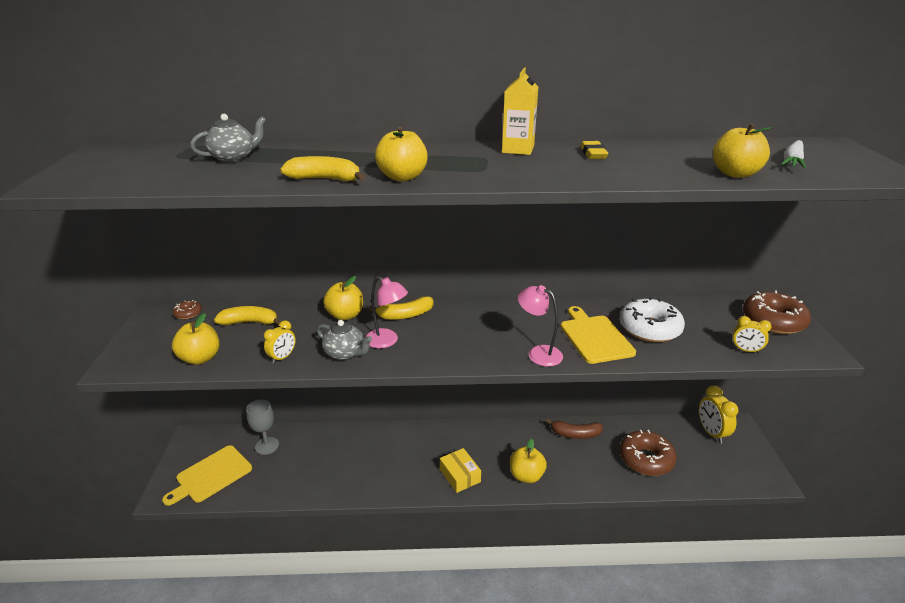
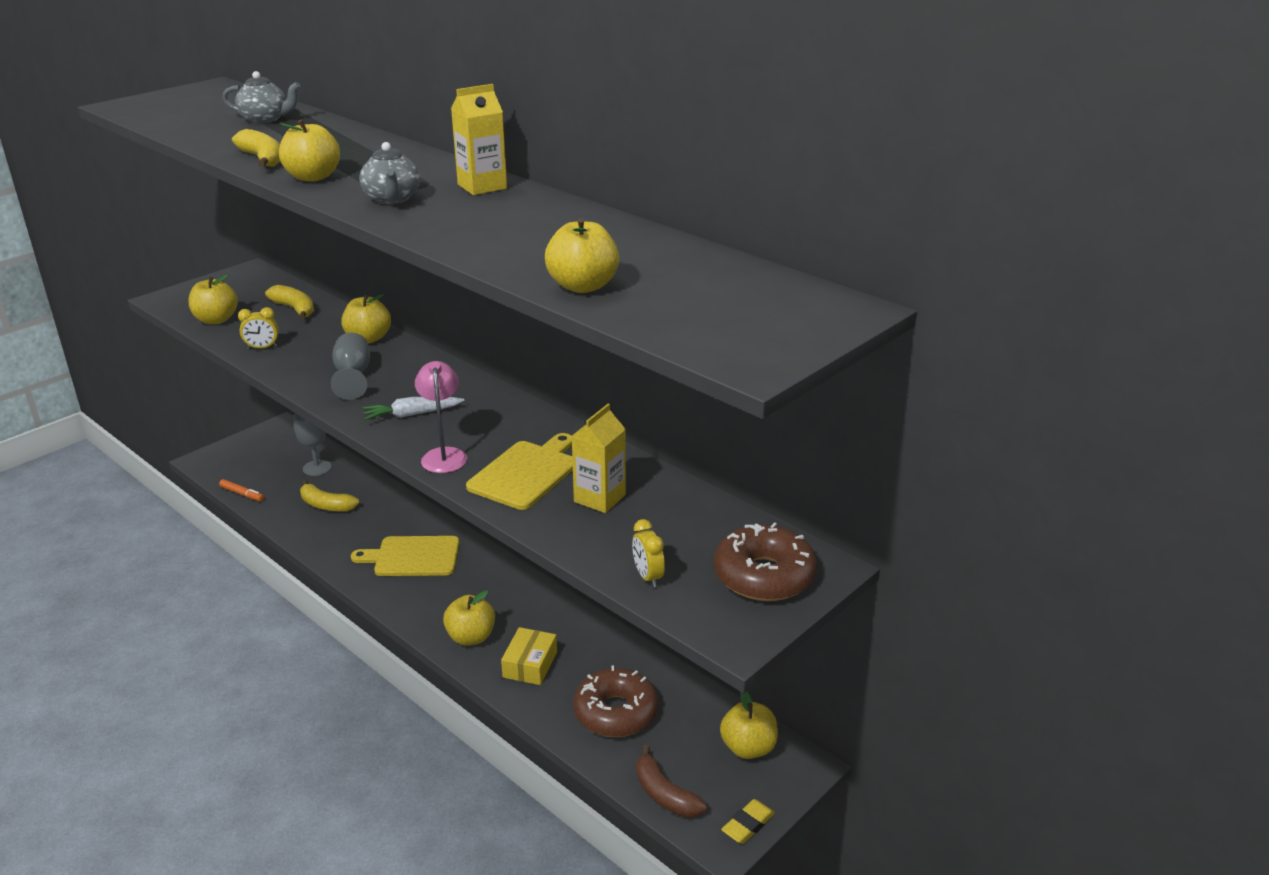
camera: 45 degrees right, 0 degrees up
(188, 313) = (271, 281): brown donut -> none
(211, 475) = (249, 466): yellow cutting board -> yellow cutting board (413, 557)
(238, 496) = (242, 494): none -> orange marker
(345, 353) = (306, 369): grey teapot -> grey teapot (392, 199)
(387, 341) = (353, 376): pink lamp -> grey goblet
(405, 315) = (412, 363): yellow banana -> yellow banana (326, 505)
(460, 475) = (416, 594): yellow box -> yellow box (530, 664)
(575, 434) = (587, 638): brown banana -> brown banana (665, 794)
(593, 154) = (530, 215): yellow eraser -> yellow eraser (748, 825)
(649, 328) = (599, 498): white donut -> yellow carton
(711, 433) = (748, 748): yellow clock -> yellow apple
(792, 161) = (700, 303): white carrot -> white carrot (412, 414)

